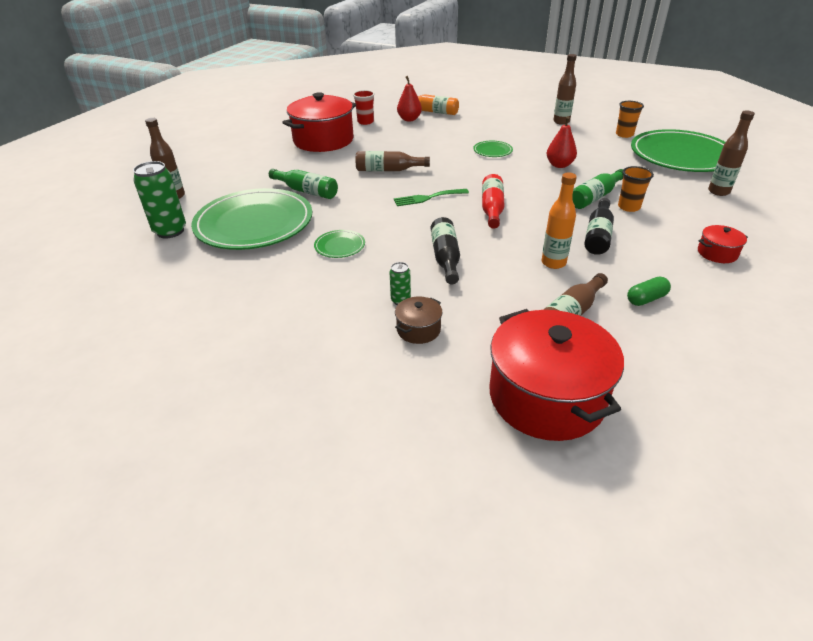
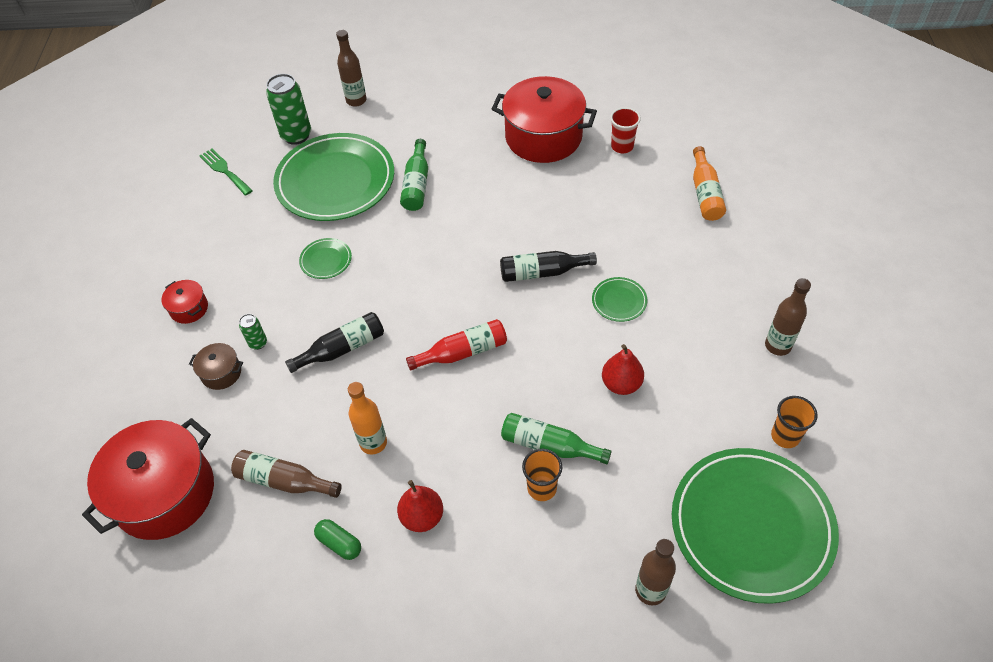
camera: 65 degrees right, 15 degrees up
(388, 170) = (503, 226): brown bottle -> none
(409, 119) = (661, 182): red pear -> red pear (422, 517)
(427, 198) = (456, 286): green fork -> green fork (224, 170)
(598, 235) = (452, 470): black bottle -> black bottle (542, 272)
(717, 253) = (470, 604): red pot -> red pot (189, 308)

